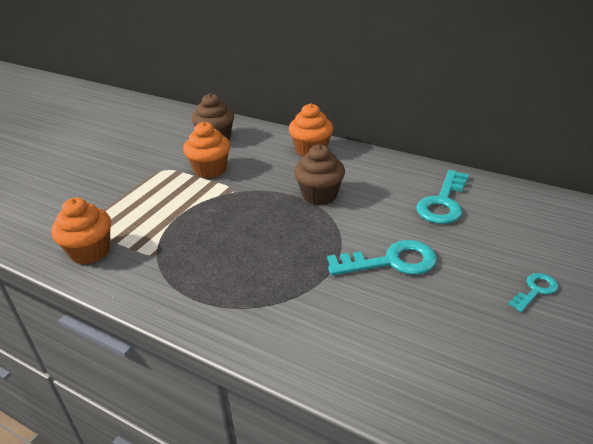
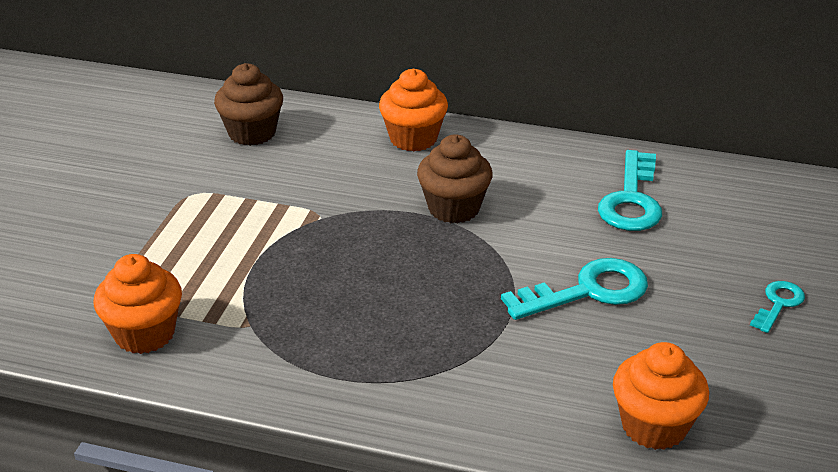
camera: 15 degrees left, 0 degrees up
(210, 170) = (268, 186): orange cupcake -> orange cupcake (654, 426)

